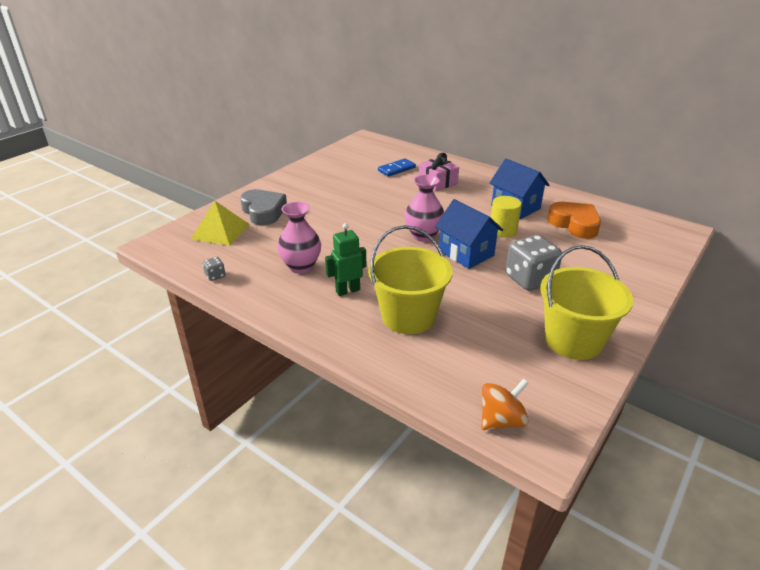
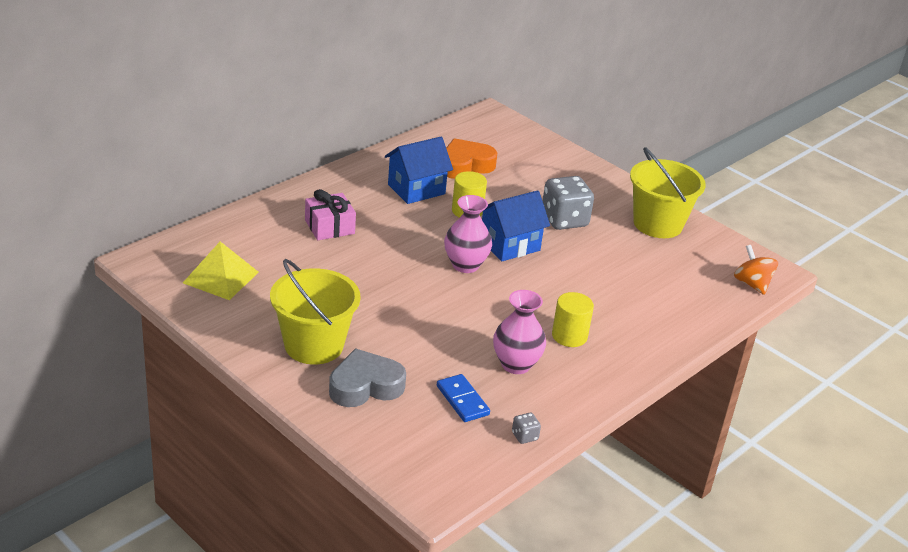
camera: 85 degrees left, 0 degrees up
(220, 231) = (411, 430): yellow pyramid -> yellow pyramid (220, 277)
(347, 290) = (569, 336): green robot -> yellow cylinder
(396, 169) = (274, 251): blue domino -> blue domino (462, 400)
(408, 317) = (618, 304): yellow bucket -> yellow bucket (314, 345)

